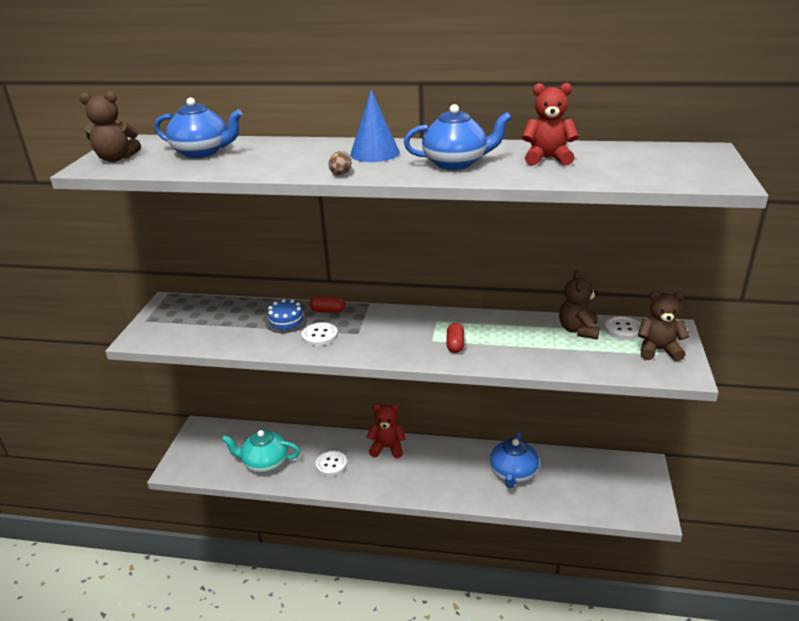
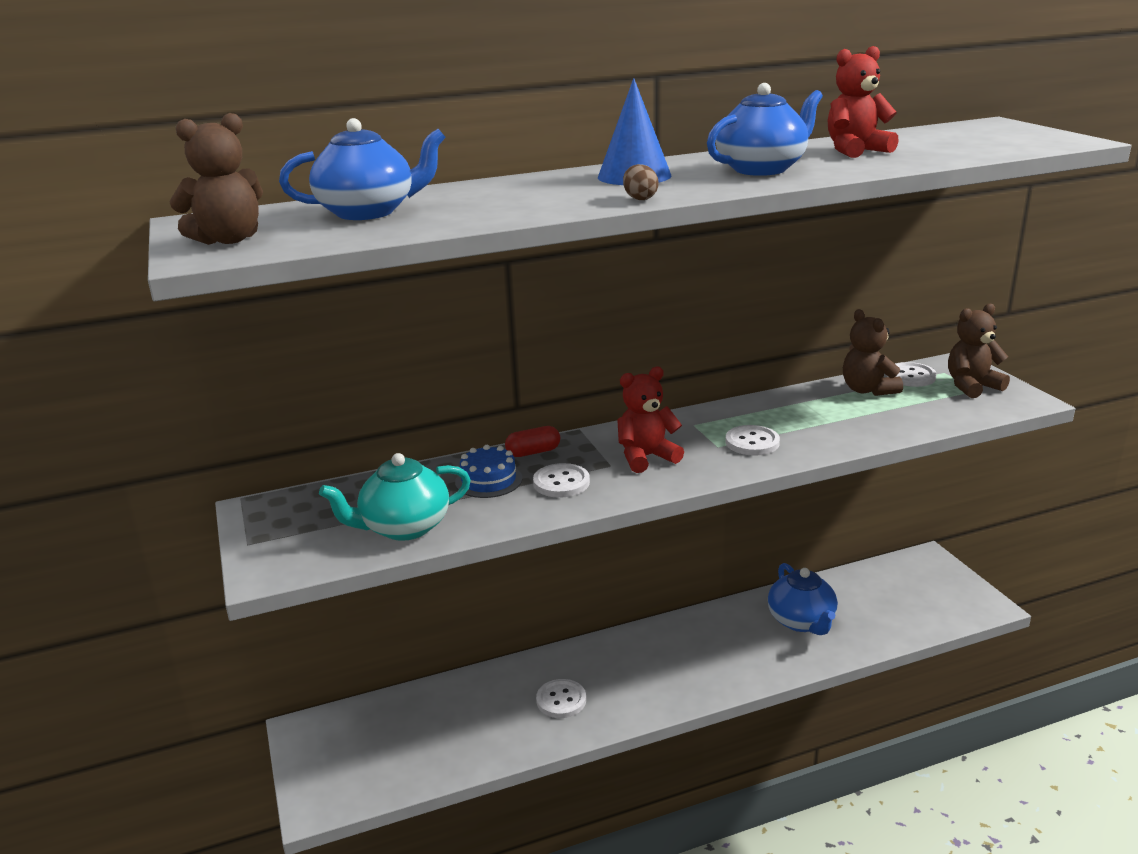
camera: 30 degrees left, 5 degrees down
(265, 463) = (460, 737): turquoise teapot -> turquoise teapot (404, 527)
(387, 447) = (618, 650): red teddy bear -> red teddy bear (646, 457)
(455, 344) = (752, 442): red capsule -> white button

